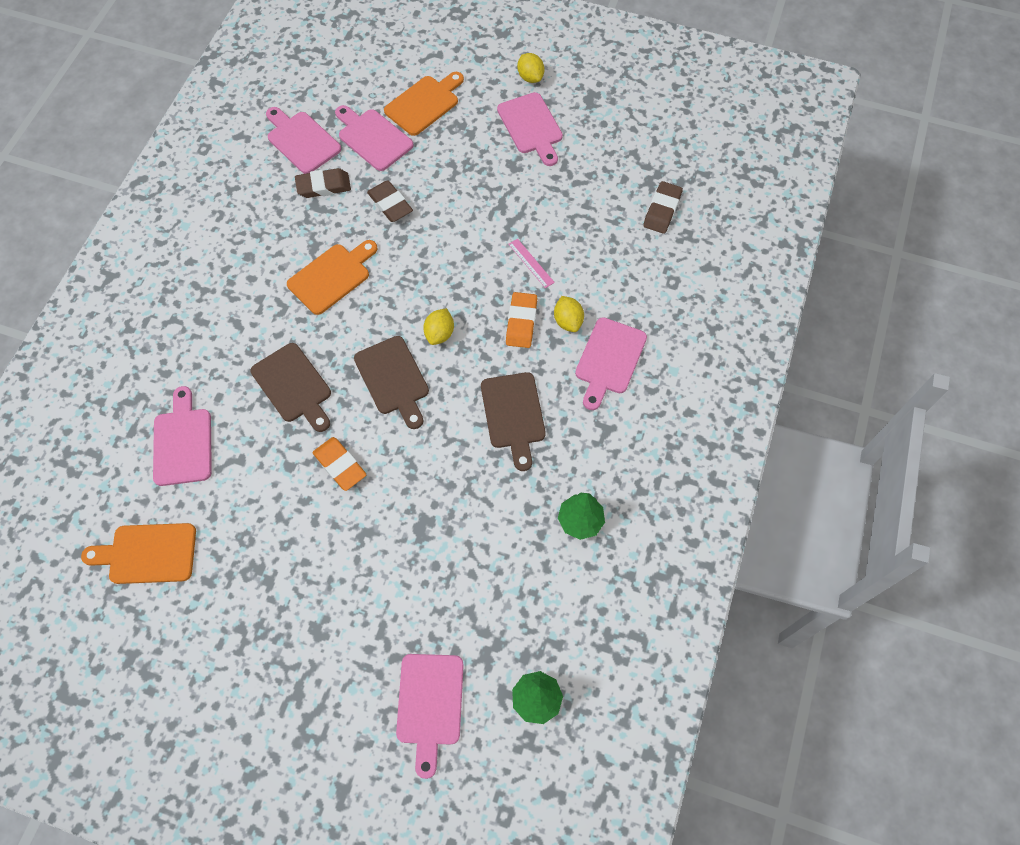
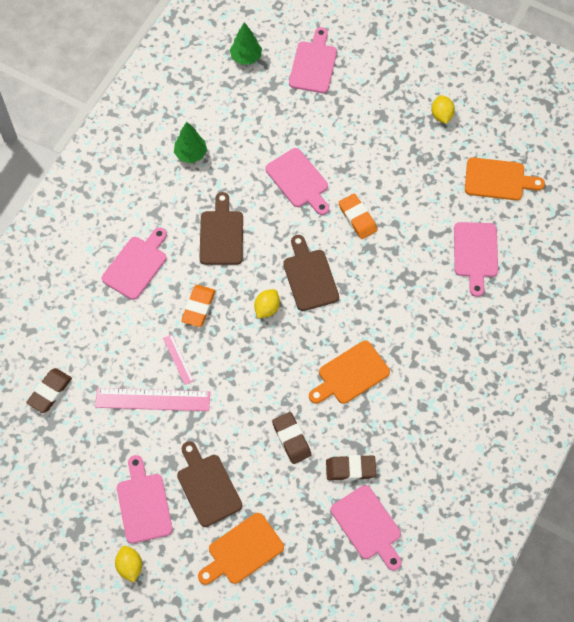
camera: 170 degrees left, 0 degrees up
(293, 386) = (389, 284): brown cutting board -> brown cutting board (207, 486)
(373, 138) = (298, 517): pink cutting board -> pink cutting board (298, 180)
(548, 219) = (152, 400): none -> pink ruler
(568, 321) = (160, 302): yellow lemon -> yellow lemon (441, 115)

